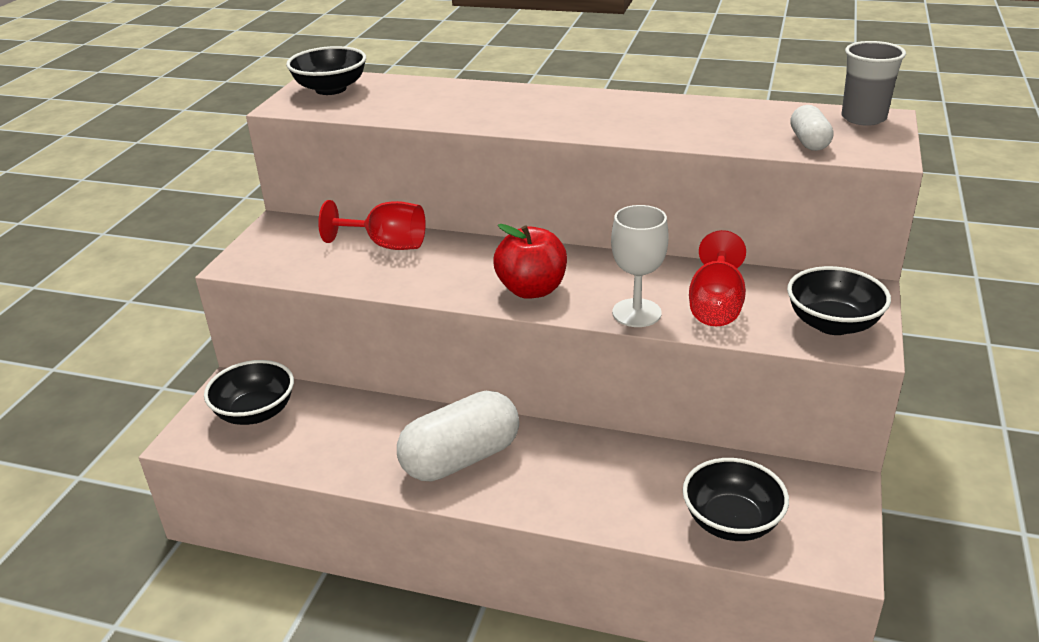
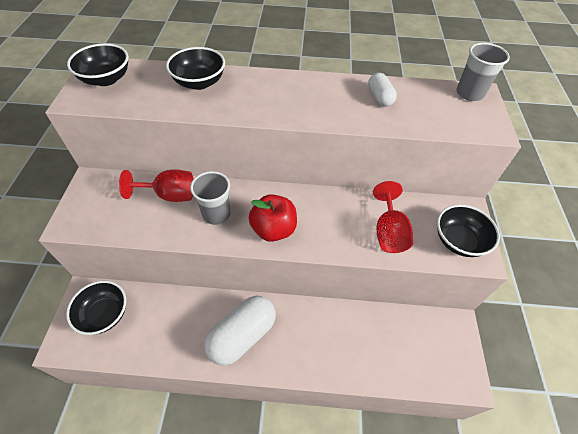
camera: 15 degrees left, 20 degrees up
(450, 268) = (216, 214): none -> grey cup
(636, 313) = (343, 244): white goblet -> none
(731, 521) = (405, 362): black bowl -> black bowl (199, 82)
(809, 142) = (444, 120): white capsule -> white capsule (379, 97)

